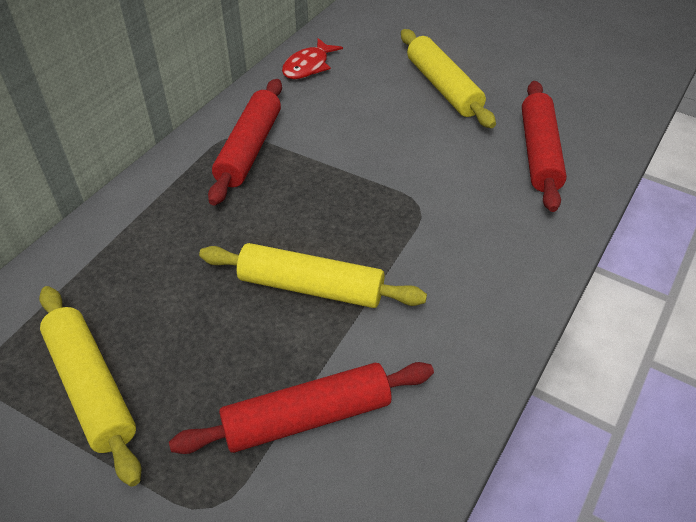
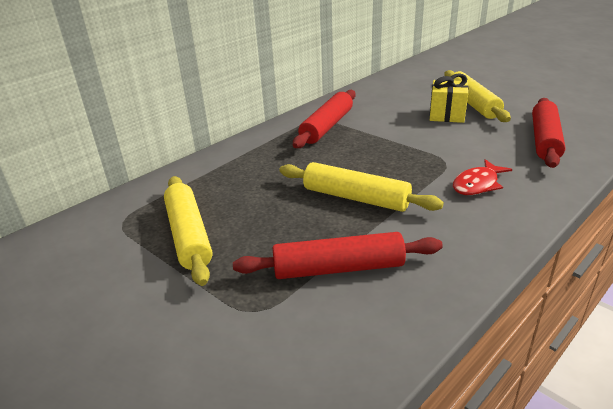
camera: 15 degrees right, 15 degrees down
(308, 66) = (376, 90): red fish -> red fish (477, 184)
(411, 113) = (447, 115): none -> yellow gift

